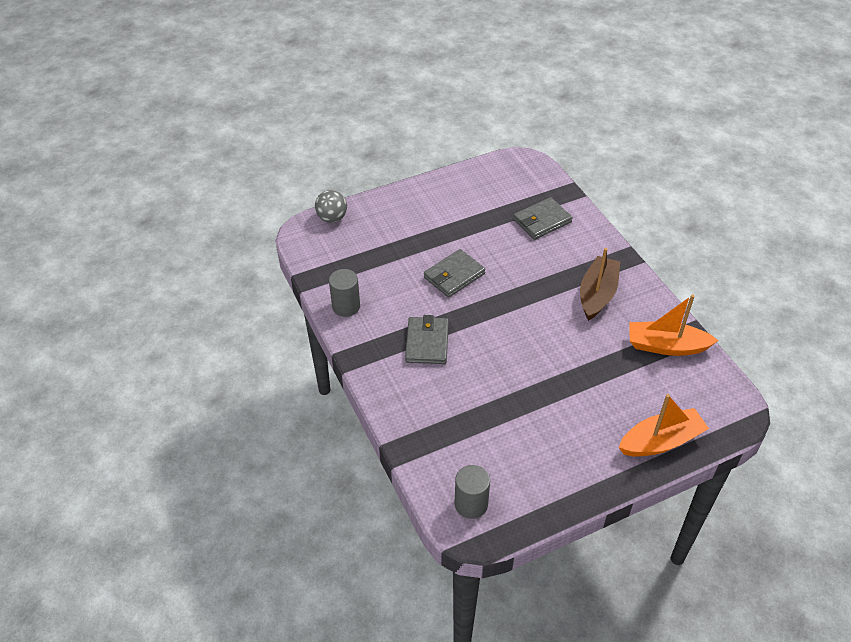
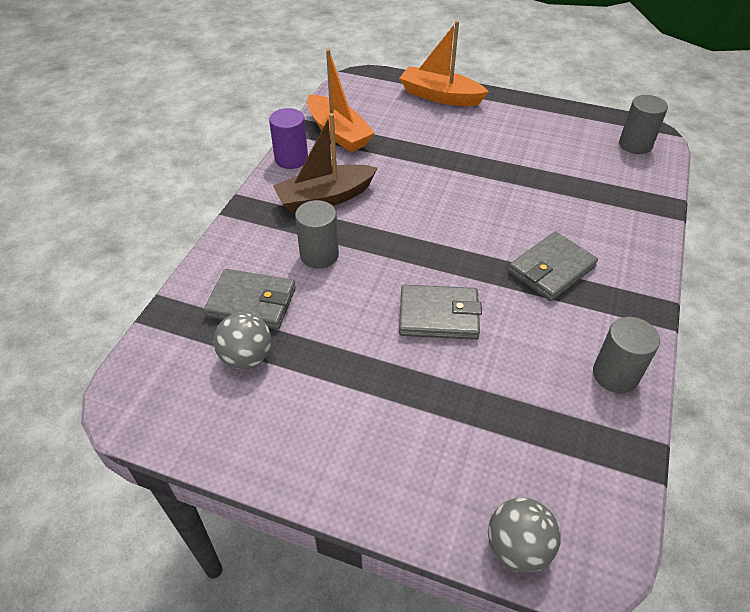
camera: 135 degrees left, 0 degrees up
(508, 202) = (246, 357): none -> grey ball
(549, 262) = (319, 255): none -> grey cylinder
(657, 304) = (291, 159): none -> purple cylinder

